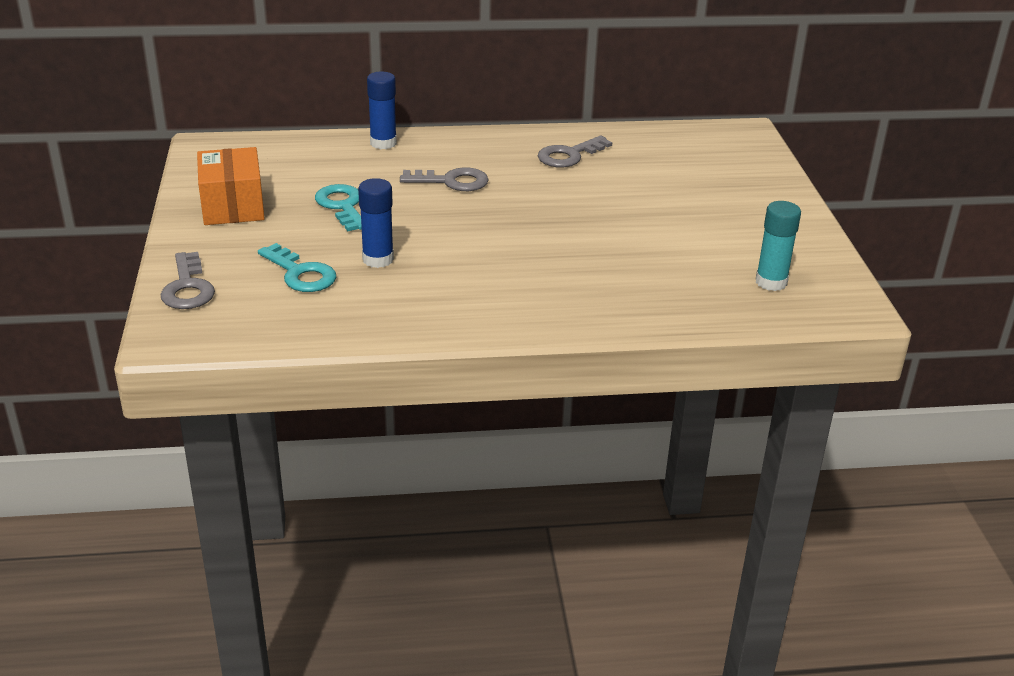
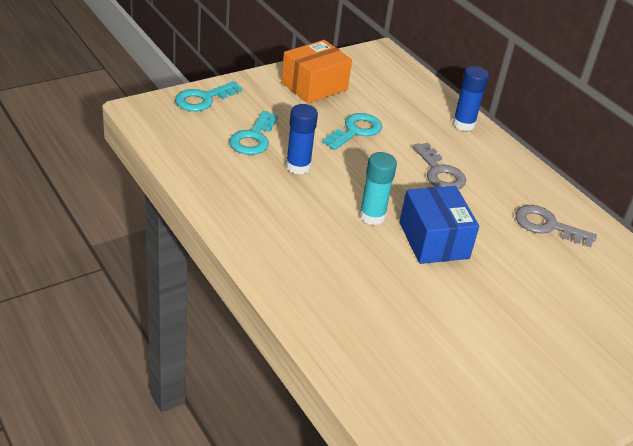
camera: 60 degrees right, 5 degrees up
(188, 288) = (203, 99): grey key -> turquoise key
(552, 218) = (434, 240): none -> blue box
(771, 282) = (445, 408): turquoise glue stick -> turquoise glue stick (372, 216)

